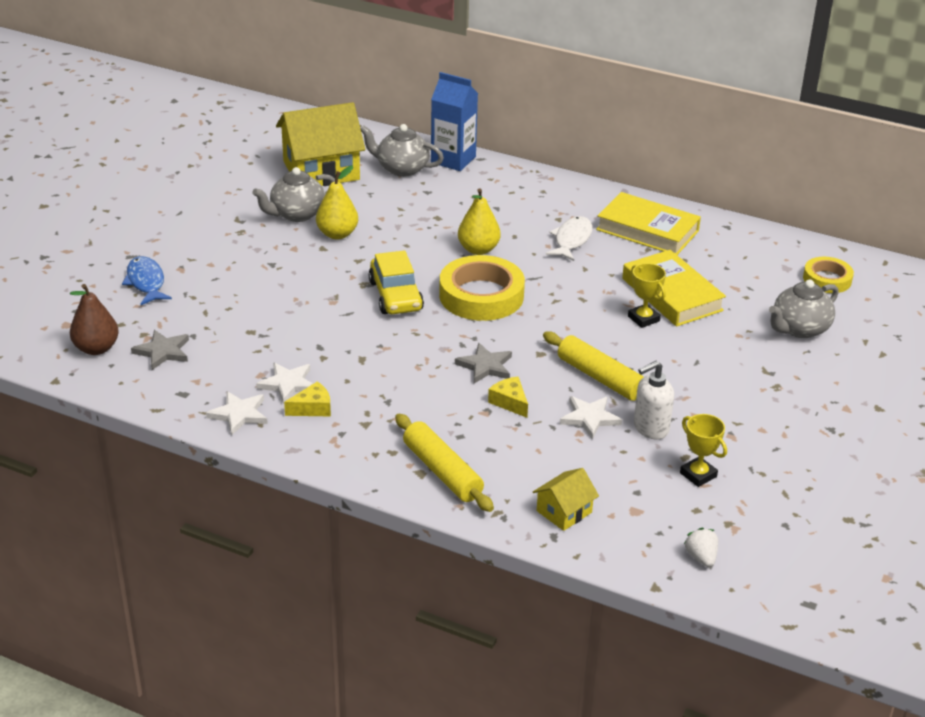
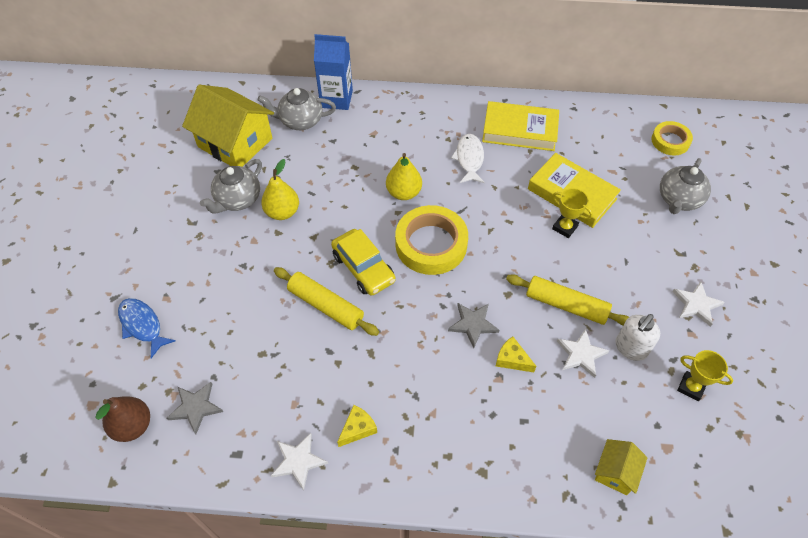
camera: 20 degrees left, 20 degrees up
(288, 384) = (323, 407): white star -> white star (696, 304)
(321, 170) = (235, 142): yellow house -> yellow house turned 75 degrees clockwise
(442, 472) = (499, 464): yellow rolling pin -> yellow rolling pin (325, 306)
(701, 557) = (741, 481): white strawberry -> none

